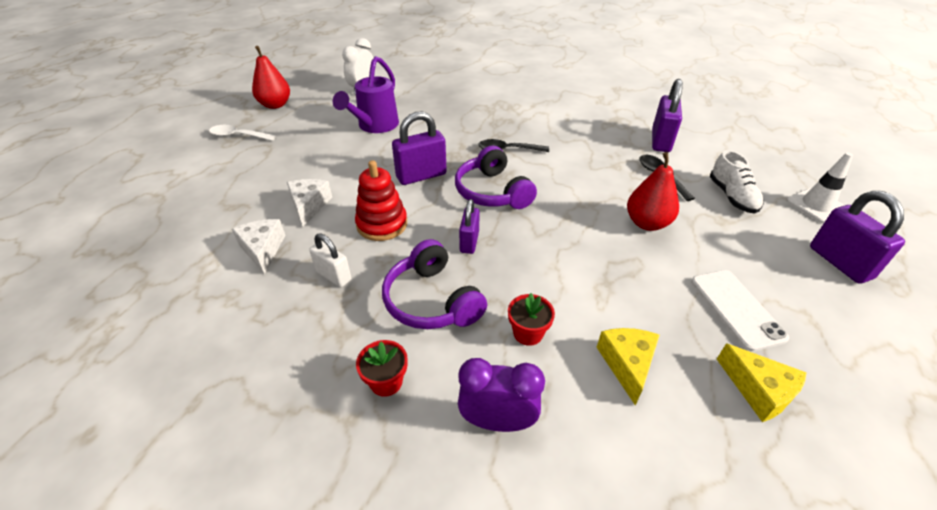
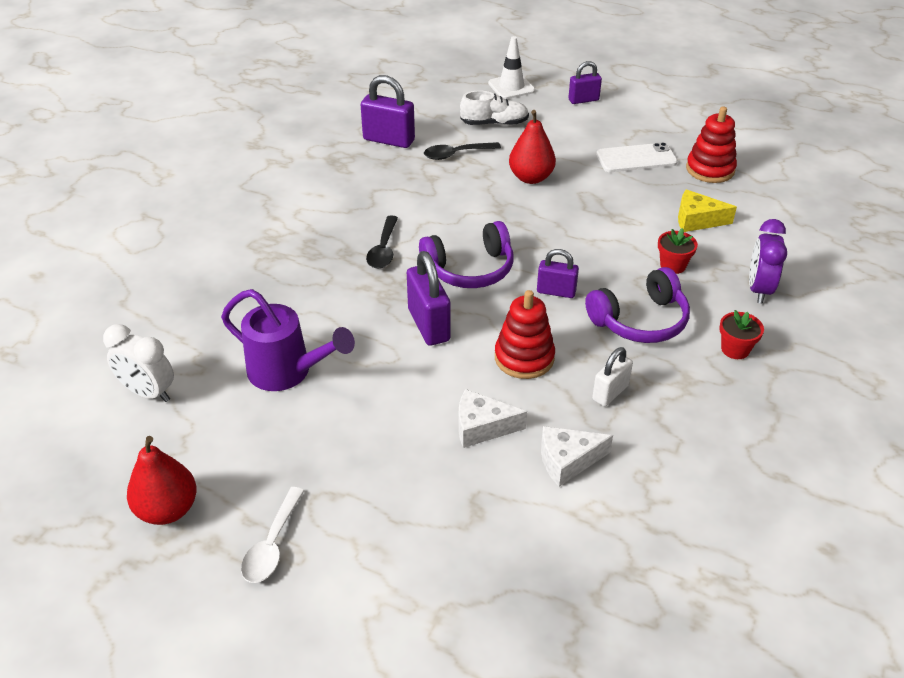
camera: 85 degrees left, 0 degrees up
(759, 390) = (710, 169): yellow cheese -> red stacking toy
(839, 263) = (583, 100): purple padlock -> purple padlock, size x0.63

